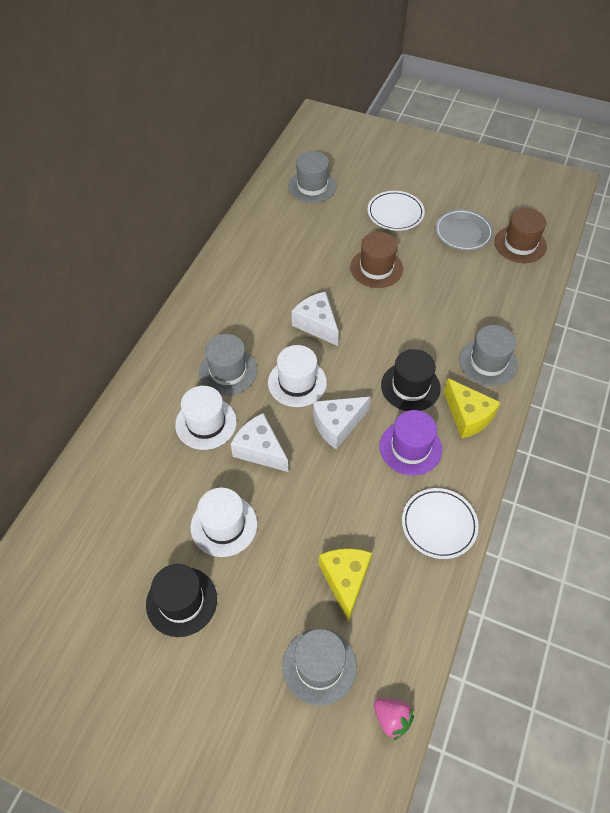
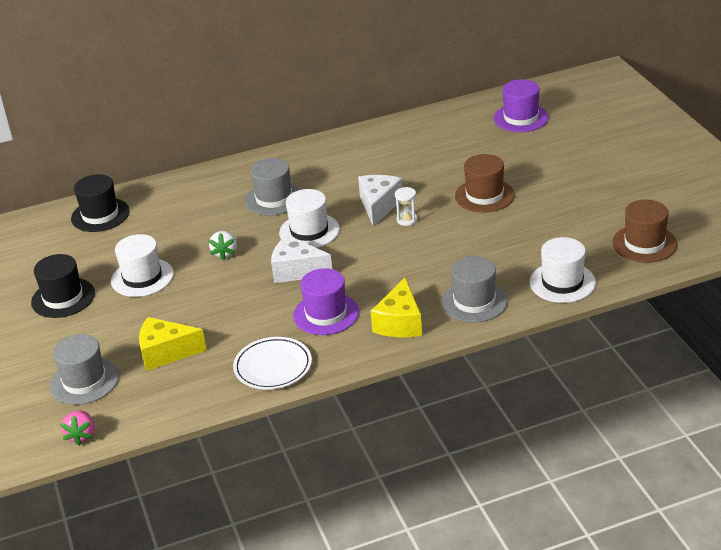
camera: 50 degrees right, 20 degrees down
(206, 423) = (215, 219): white hat -> white hat (562, 282)
(260, 450) = (225, 253): white cheese -> white strawberry
(312, 186) = (521, 118): grey hat -> purple hat
(345, 580) = (166, 353): yellow cheese -> yellow cheese turned 135 degrees counterclockwise
(353, 324) = (407, 220): none -> white hourglass
(395, 213) = (563, 168): white plate -> none
(410, 386) = (386, 280): black hat -> black hat (100, 215)
(463, 232) = (603, 210): grey plate -> none

